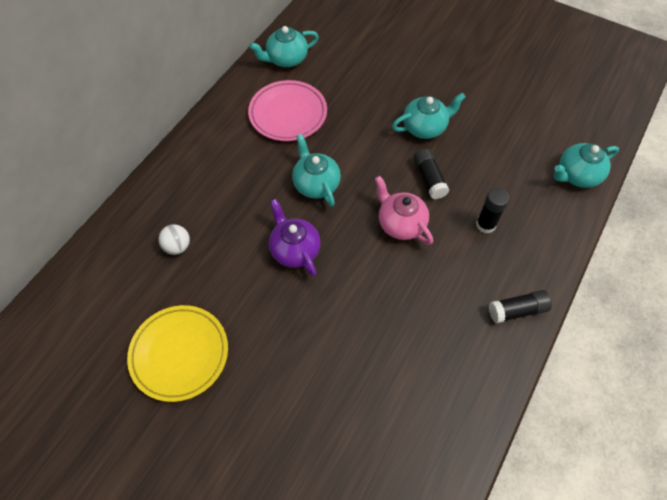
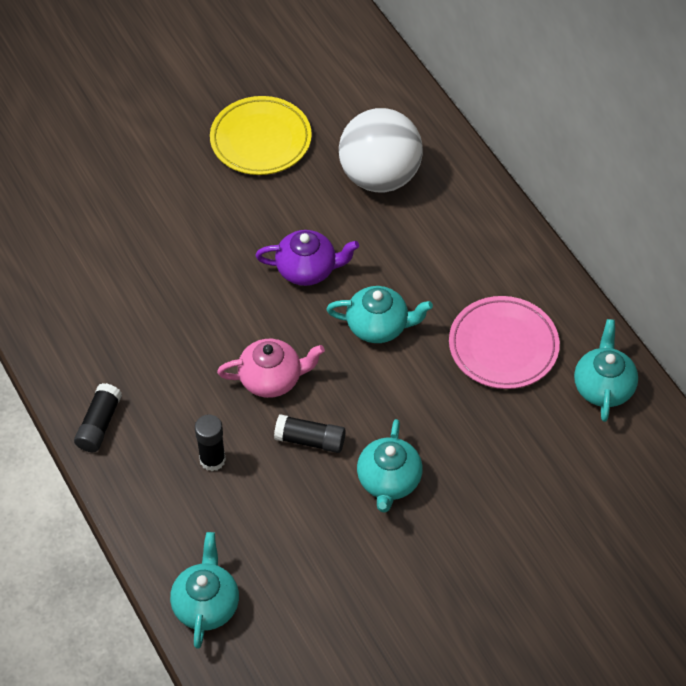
camera: 120 degrees right, 5 degrees down
(177, 246) = (380, 176): white ball -> white ball, size x2.42

